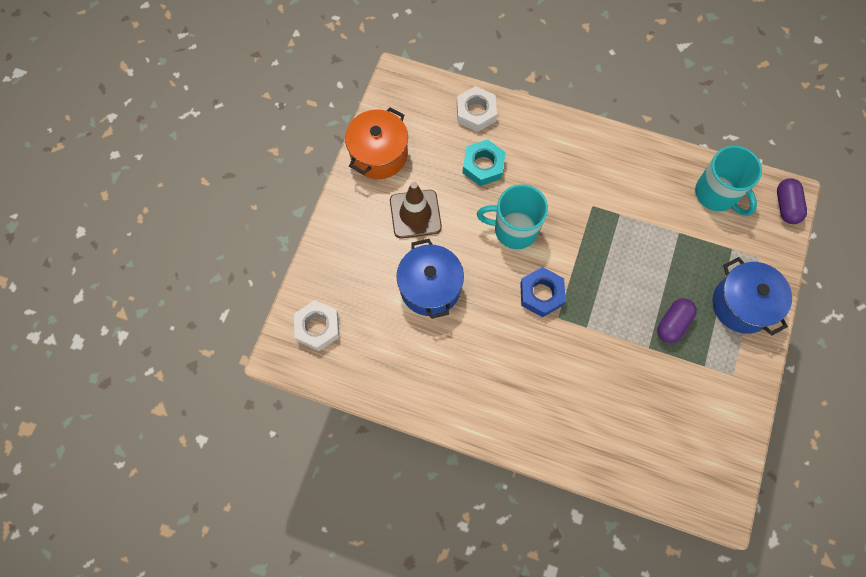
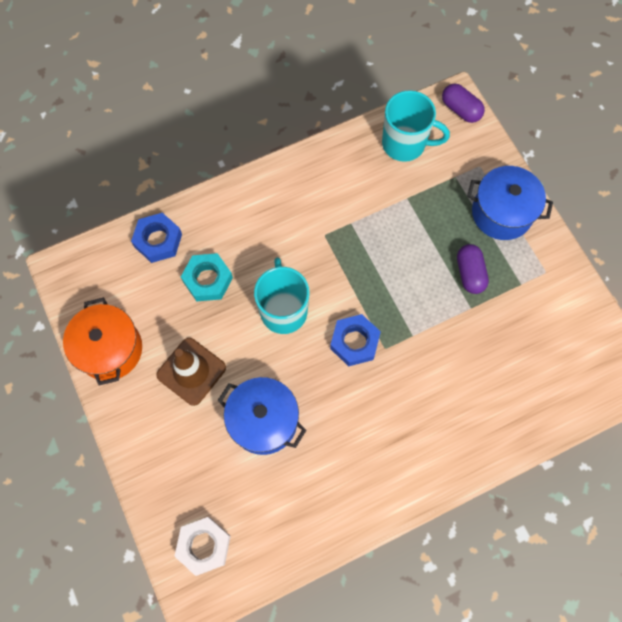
camera: 45 degrees left, 0 degrees up
(476, 112) = (158, 240): white nut -> blue nut
(514, 230) = (283, 310): turquoise mug -> turquoise mug turned 120 degrees clockwise

